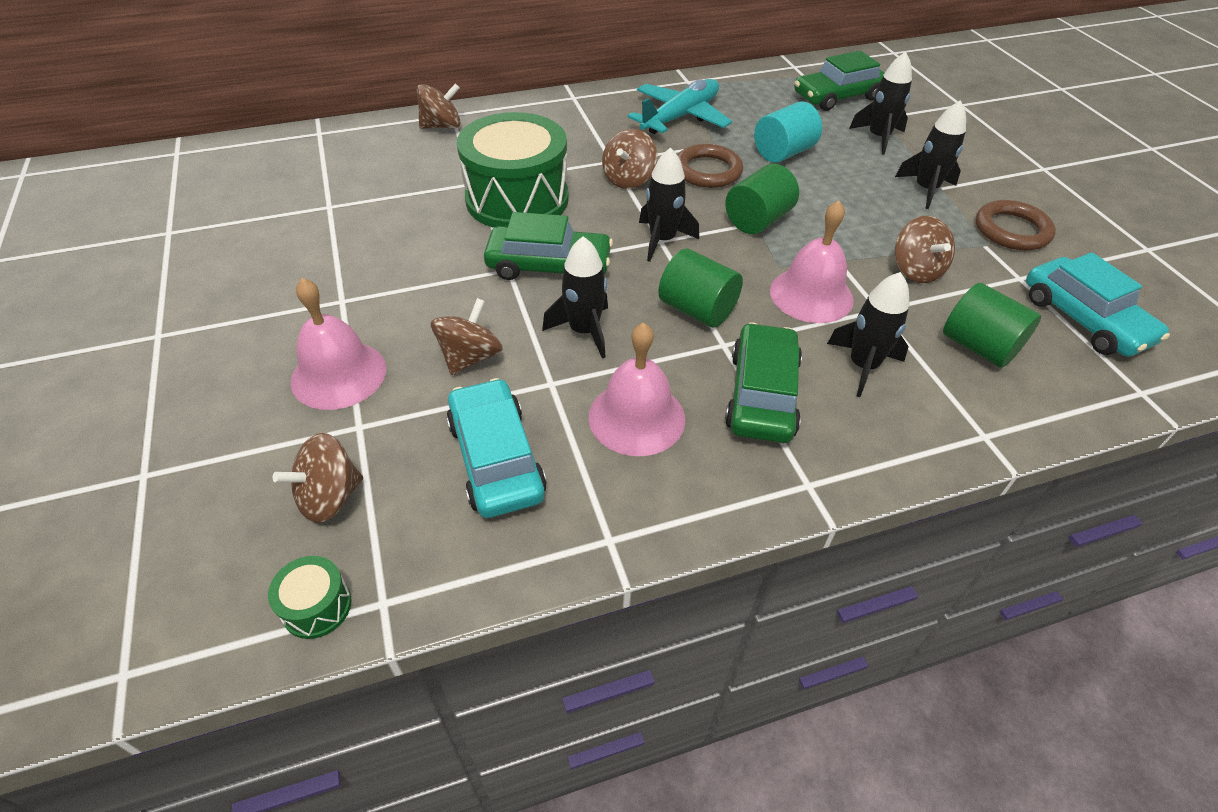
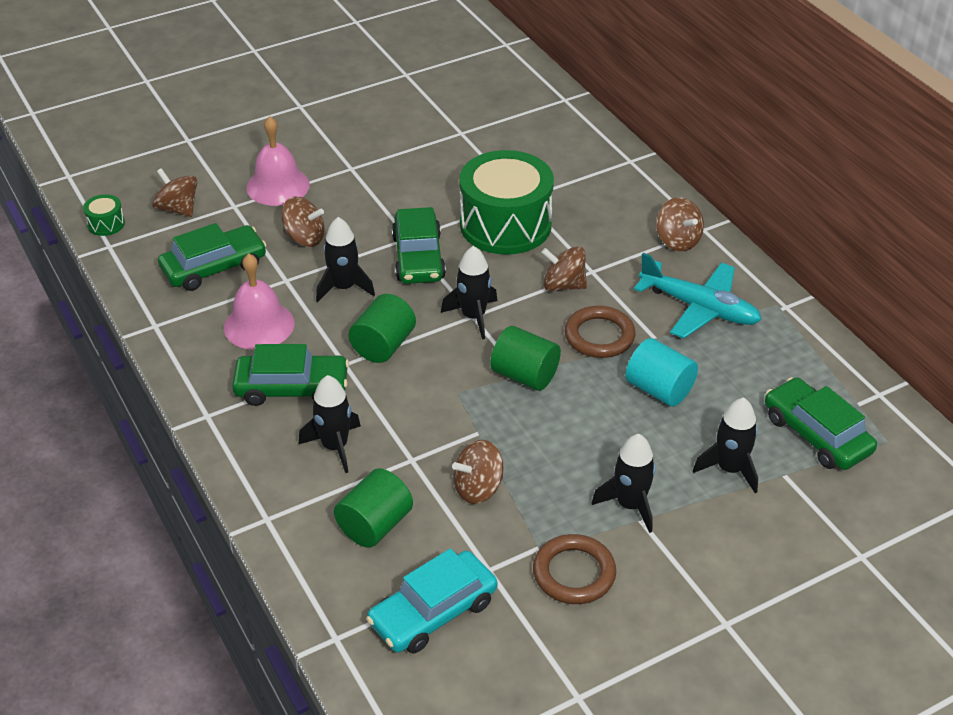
camera: 80 degrees right, 5 degrees down
(442, 126) = (606, 160): brown spinning top -> brown spinning top (677, 240)
(496, 458) = (214, 267): turquoise car -> green car
(811, 295) = (421, 414): pink bell -> none

